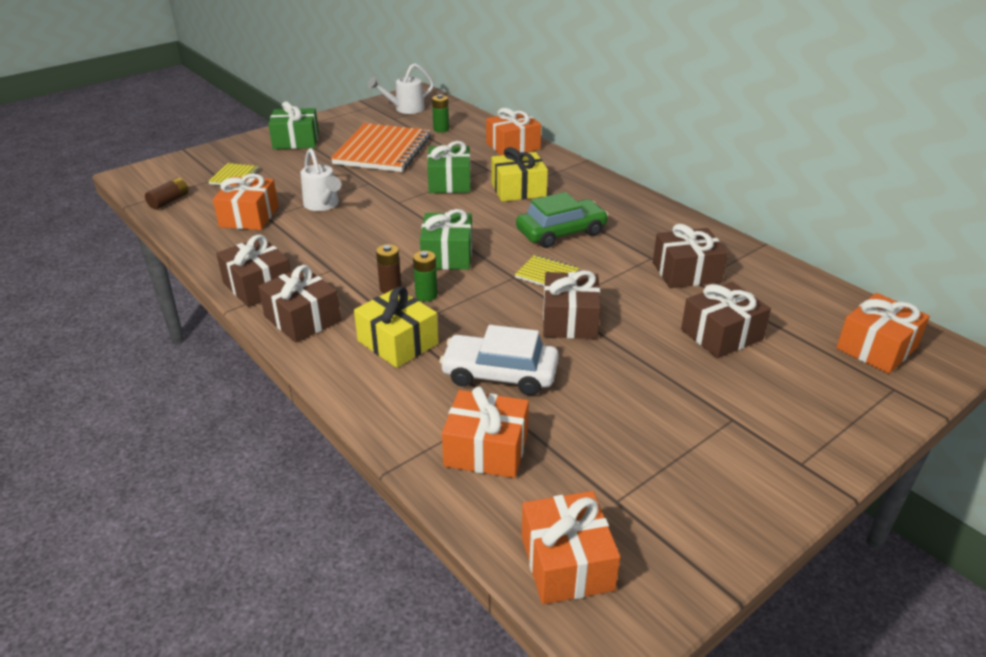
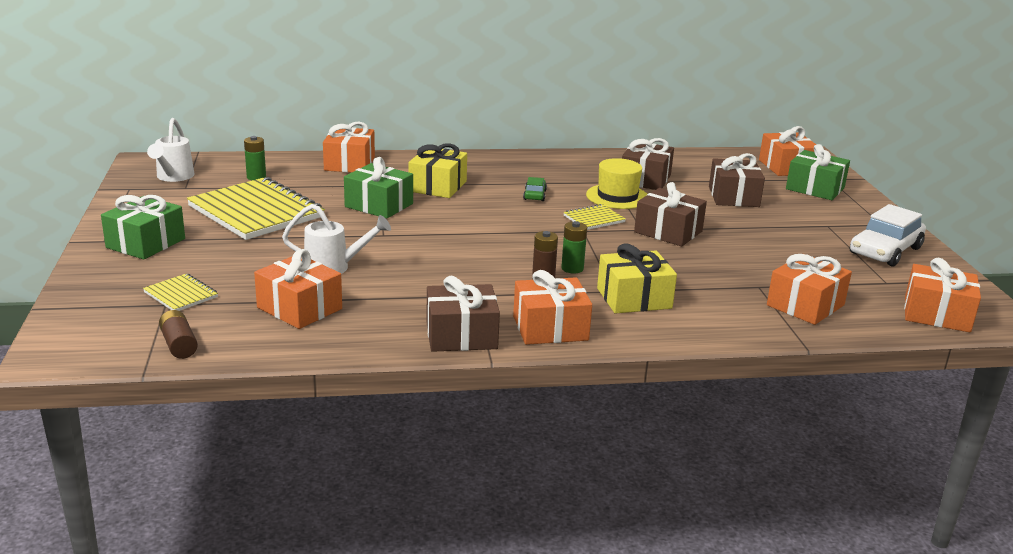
camera: 60 degrees left, 10 degrees down
(302, 319) = (550, 328): brown gift -> orange gift
(383, 150) = (256, 212): orange notebook -> yellow notebook
(447, 255) = (515, 243): green gift -> green gift (815, 188)
(499, 374) = (716, 275): white car -> white car (885, 251)
(561, 232) = (534, 195): green car -> green car, size x0.49
(618, 270) = (617, 196): none -> yellow hat

